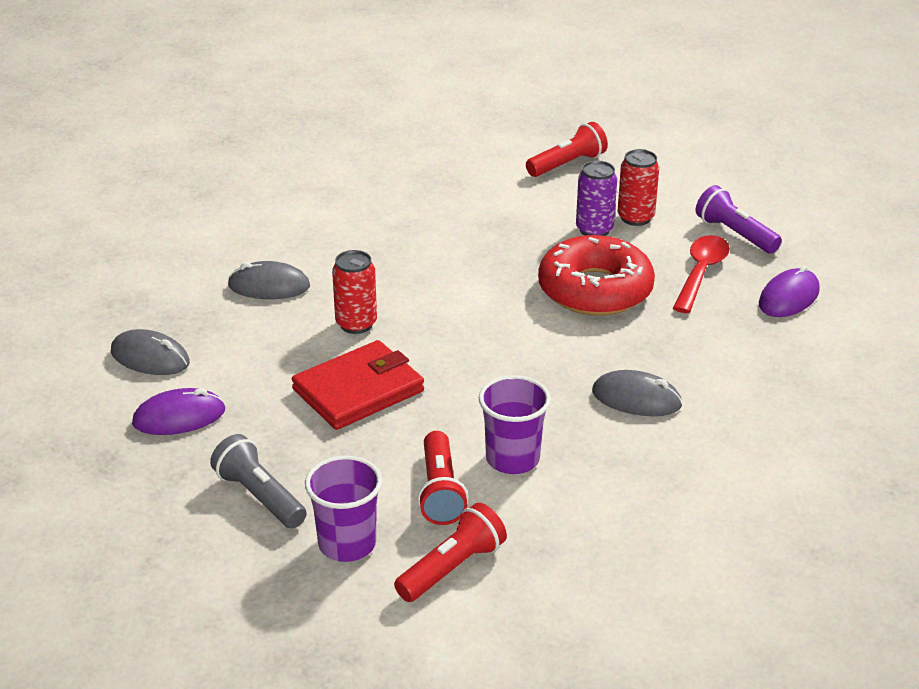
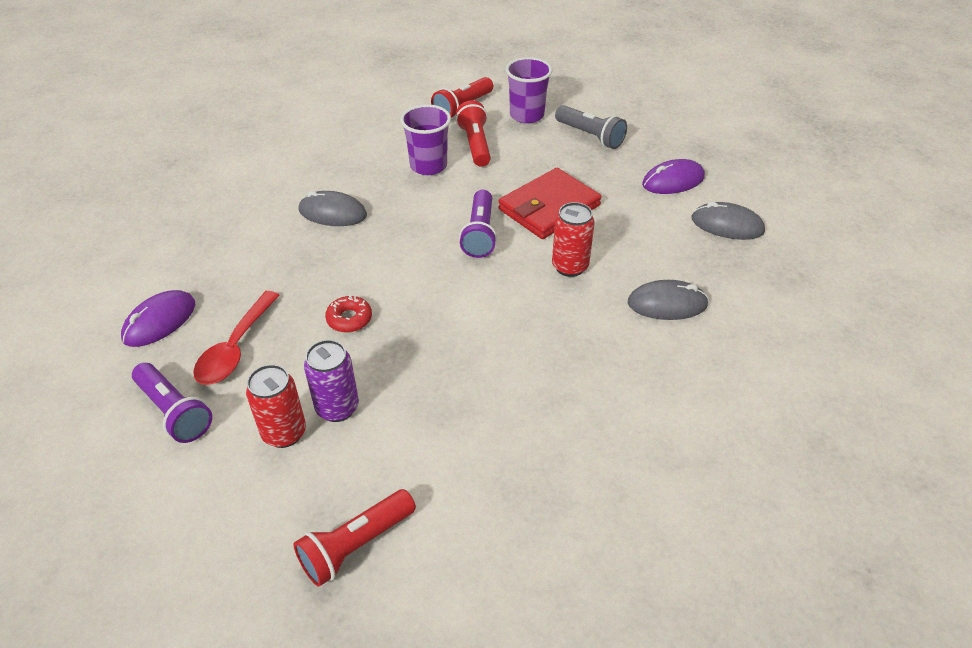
camera: 175 degrees right, 10 degrees up
(451, 363) = (480, 234): none -> purple flashlight
(595, 290) = (349, 319): red donut -> red donut, size x0.40

